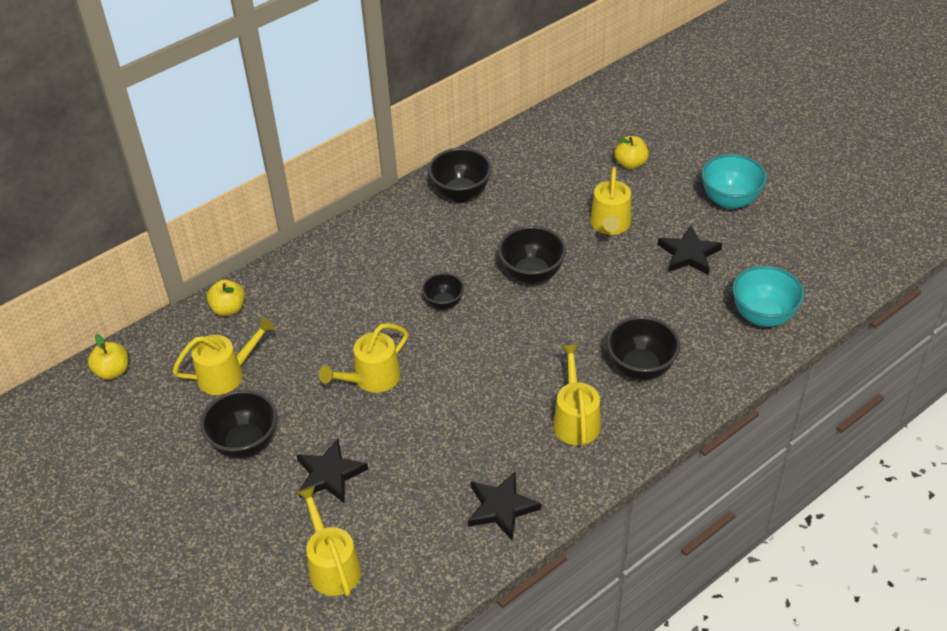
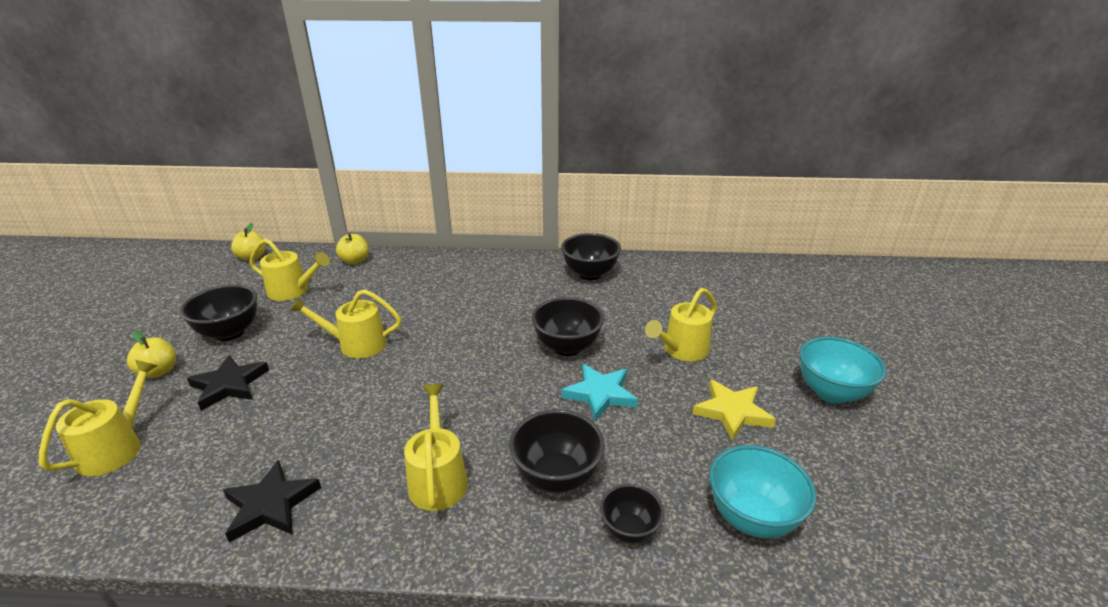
camera: 40 degrees right, 15 degrees down
(444, 303) = (476, 329): black bowl -> black bowl (629, 530)
(575, 419) = (438, 478): yellow watering can -> yellow watering can turned 45 degrees counterclockwise
(598, 296) = (600, 394): none -> turquoise star
(630, 164) = (757, 319): yellow apple -> yellow apple (158, 372)
(689, 254) = (732, 412): black star -> yellow star

